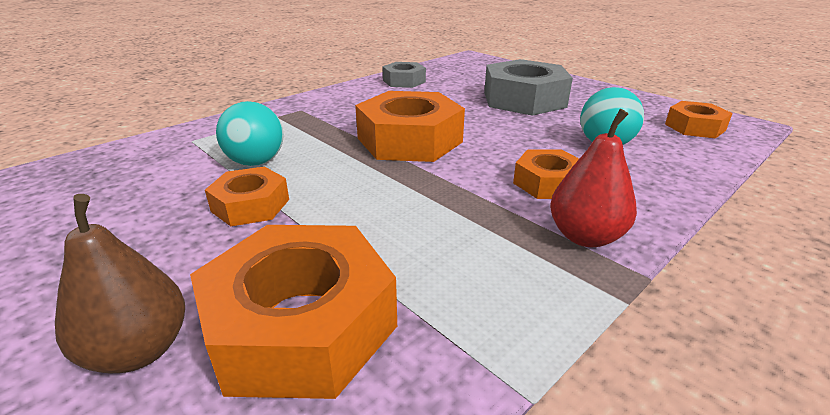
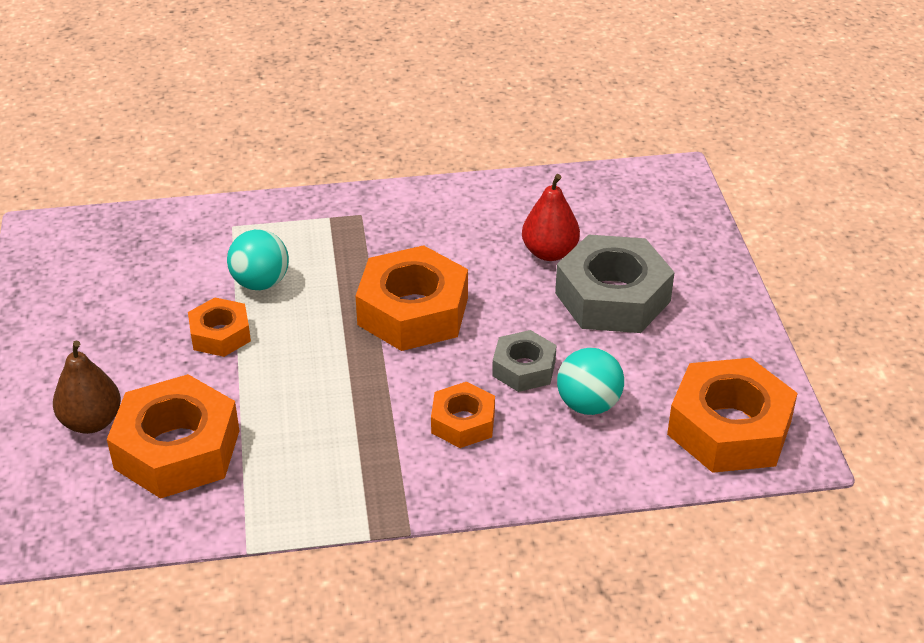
camera: 35 degrees right, 10 degrees up
(404, 81) = (522, 201): grey nut -> grey nut (524, 368)
(585, 236) = (416, 483): red pear -> red pear (549, 252)
(694, 127) = (729, 428): orange nut -> orange nut, size x1.81

